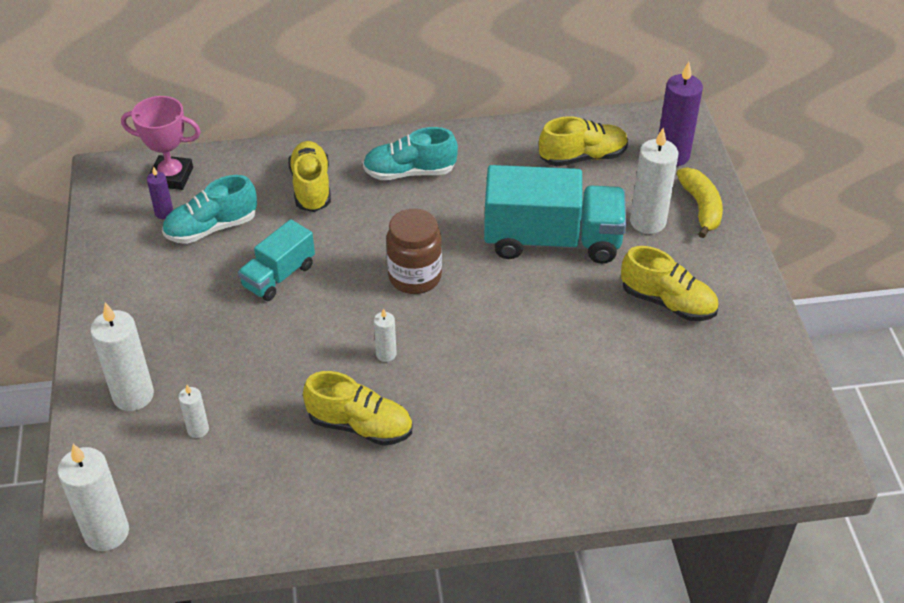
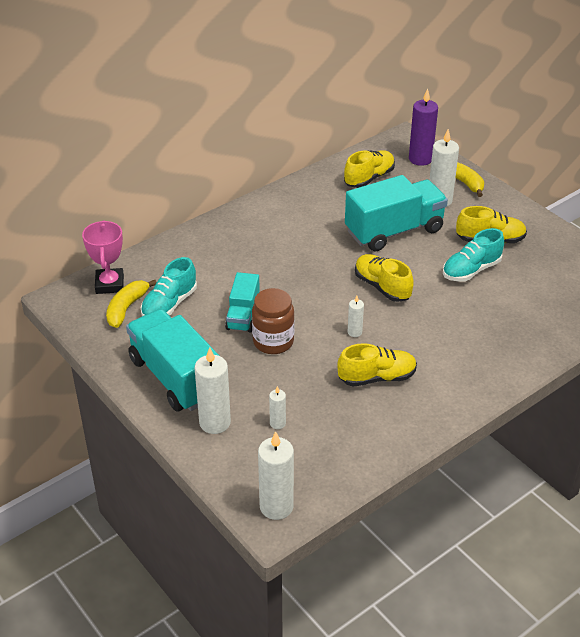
camera: 30 degrees left, 5 degrees down
(141, 320) = (175, 377): none -> turquoise truck
(164, 213) = (127, 308): purple candle -> yellow banana
(171, 177) = (109, 284): pink trophy -> pink trophy turned 75 degrees counterclockwise
(311, 187) = (214, 256): yellow shoe -> yellow shoe (382, 287)
(409, 172) = (270, 224): turquoise shoe -> turquoise shoe (471, 270)
(415, 277) = (331, 282): brown jar -> brown jar (273, 342)

